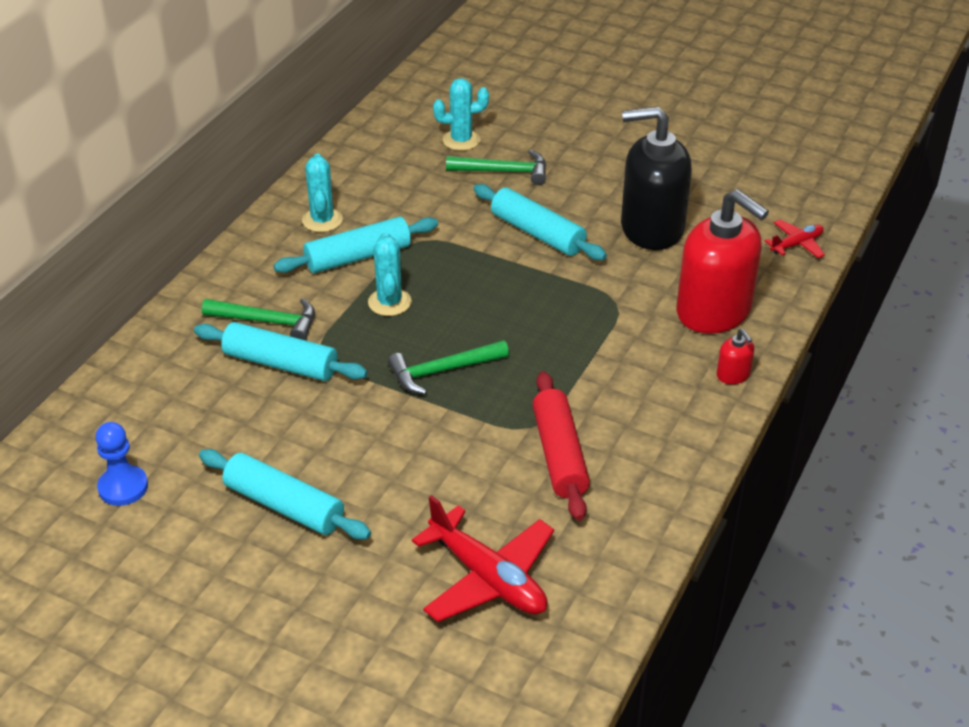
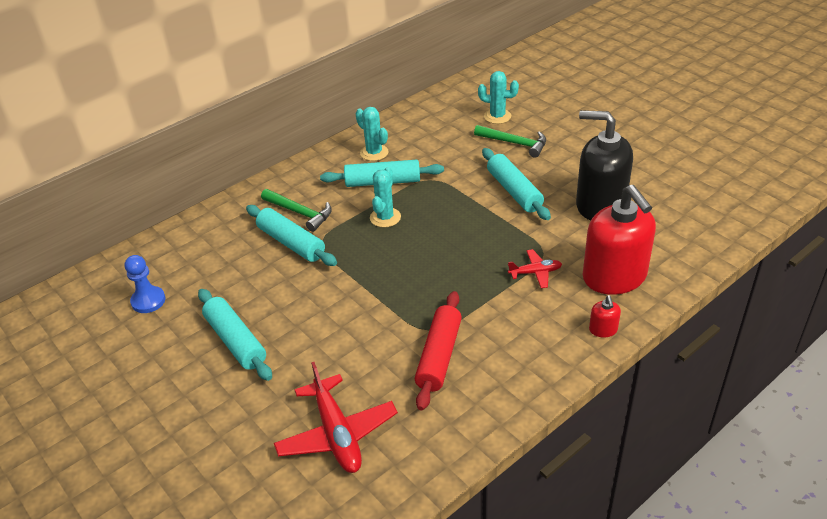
camera: 25 degrees right, 0 degrees up
(322, 220) = (374, 153): turquoise cactus -> turquoise cactus turned 60 degrees counterclockwise
(443, 371) = (393, 274): green hammer -> none
(796, 244) = (708, 241): red plane -> red plane (535, 272)

